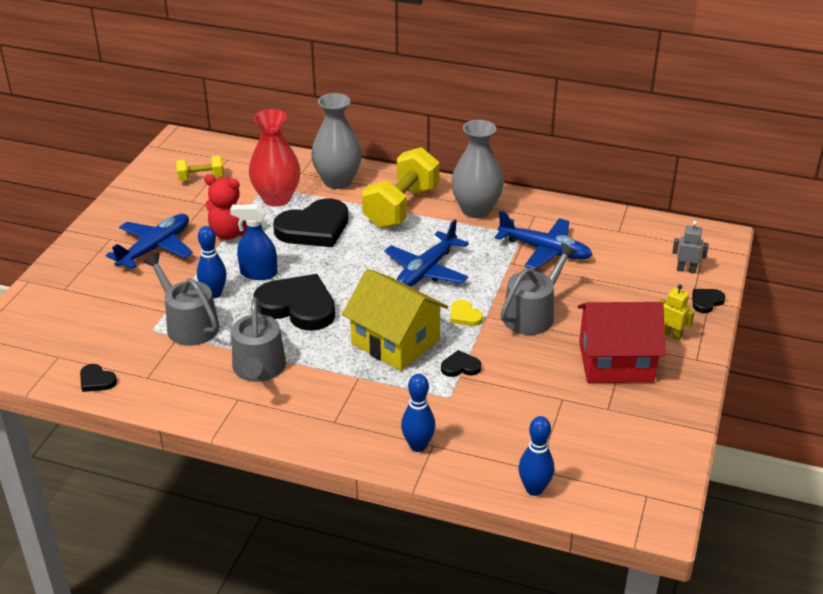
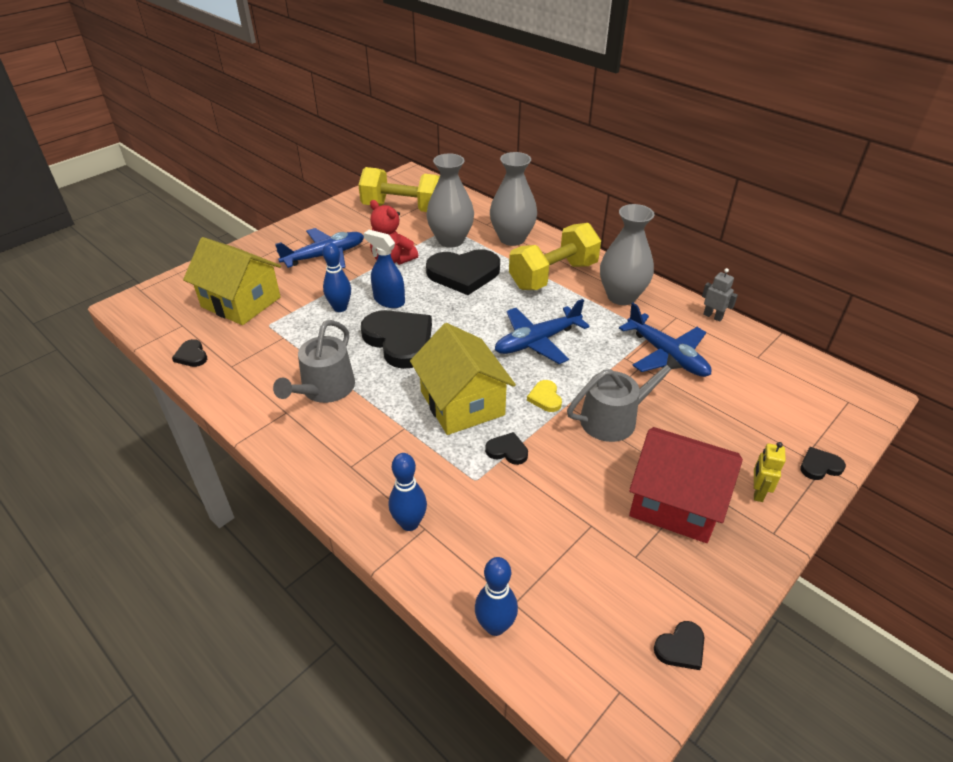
camera: 25 degrees right, 5 degrees up
(103, 317) = (241, 302): none -> yellow house
(188, 325) = (299, 329): grey watering can -> none
(201, 178) = (403, 209): yellow dumbbell -> yellow dumbbell, size x1.94
(276, 198) = (451, 240): red vase -> grey vase
(671, 335) = (757, 492): yellow robot -> yellow robot turned 135 degrees counterclockwise
(672, 454) = (681, 647): none -> black heart
(686, 270) = (813, 421): grey robot -> grey robot (713, 316)

